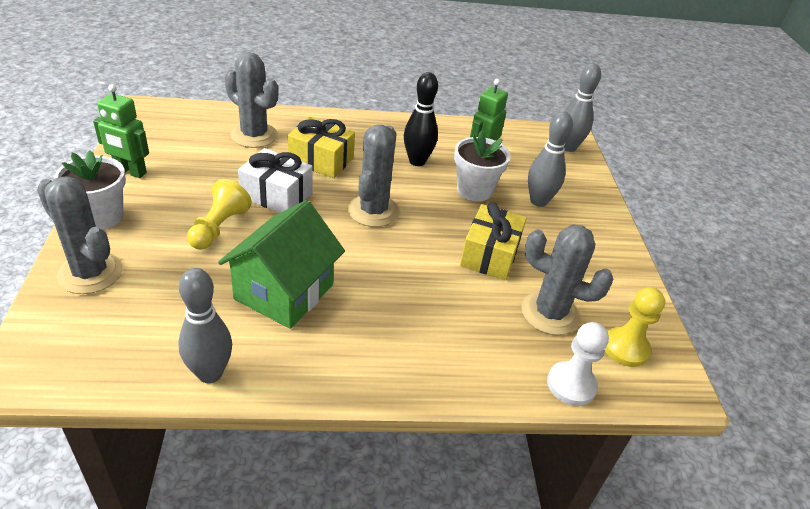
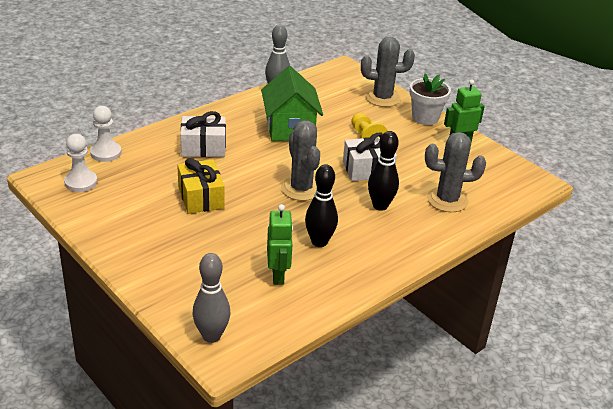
camera: 145 degrees right, 5 degrees down
(321, 160) = (380, 206): yellow gift -> black bowling pin
(428, 322) = (203, 147): none -> white gift
(474, 190) = (253, 239): white flower pot -> none
(538, 201) = (197, 256): grey bowling pin -> none
(550, 313) = (138, 181): grey cactus -> none
(625, 348) = (81, 182): yellow pawn -> white pawn

